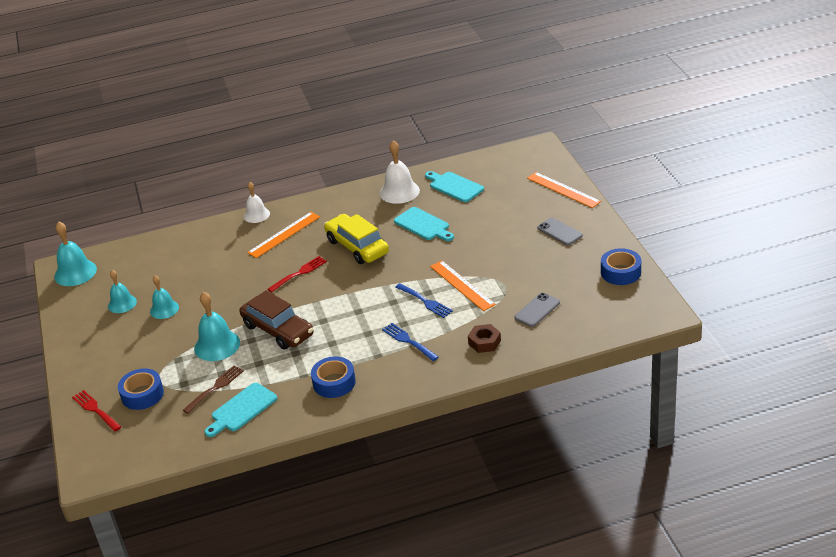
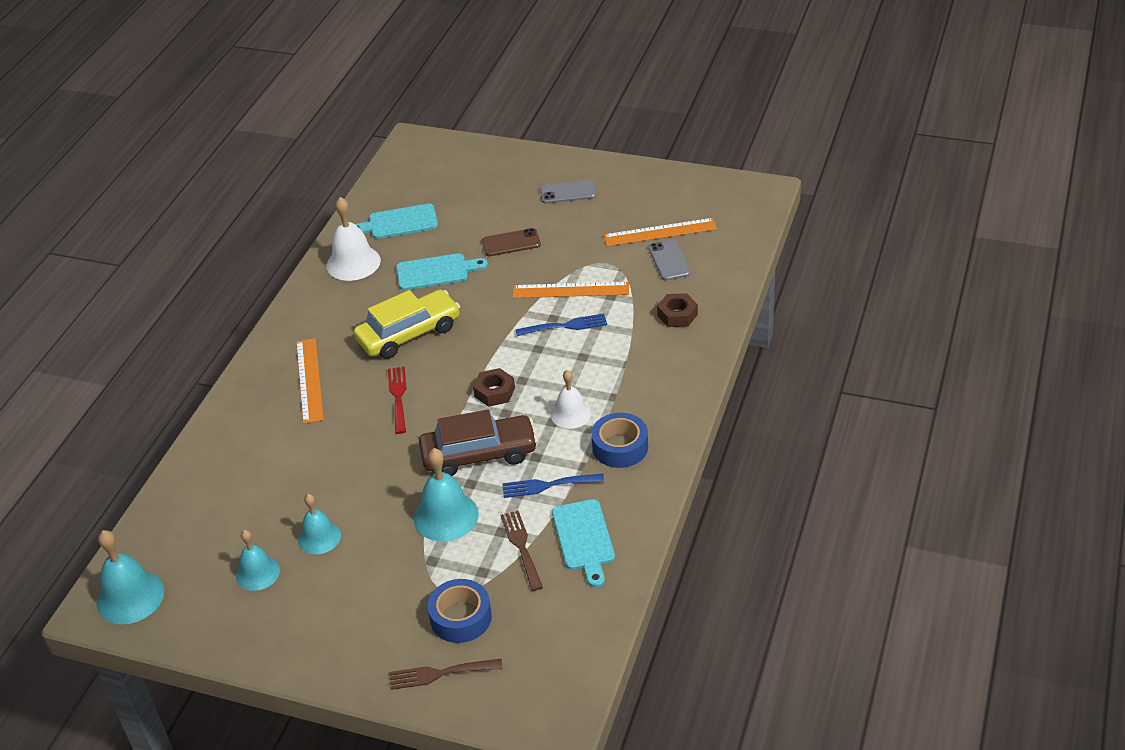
camera: 55 degrees left, 5 degrees up
(95, 410) = (440, 673): red fork -> brown fork
(256, 215) = (239, 387): white bell -> white bell (570, 414)
(337, 306) = (494, 392): none -> brown nut
(357, 247) = (409, 334): yellow car -> yellow car turned 150 degrees clockwise
(408, 341) = (615, 365): blue fork -> blue fork (548, 485)
(482, 237) = (511, 243): none -> brown phone
(563, 190) = (505, 159): orange ruler -> orange ruler (660, 232)
(620, 272) = (675, 186): blue tape -> none

